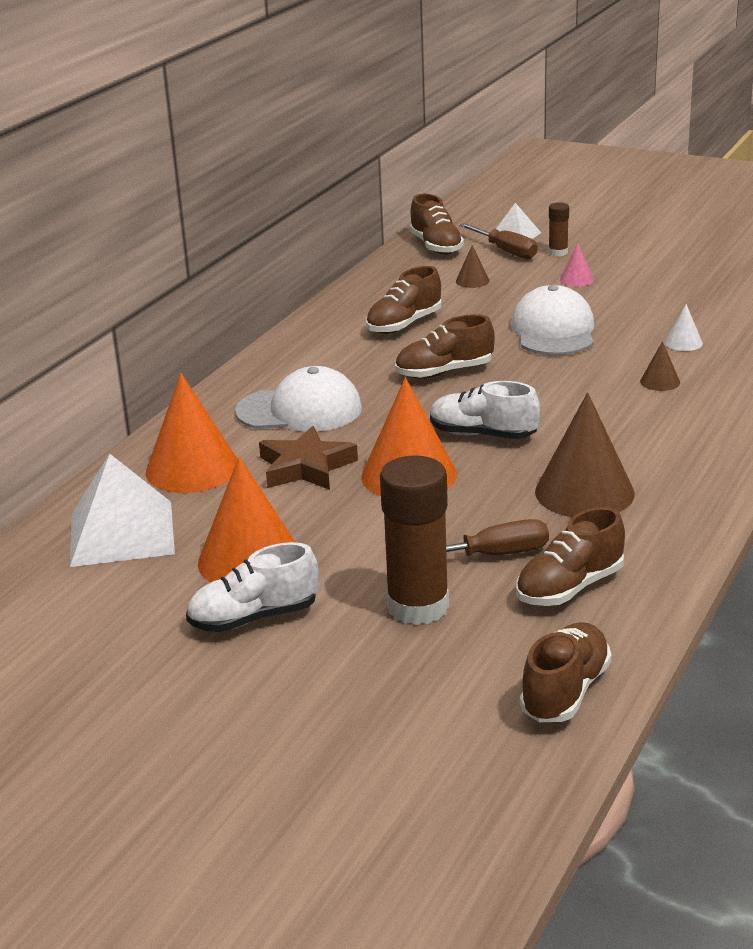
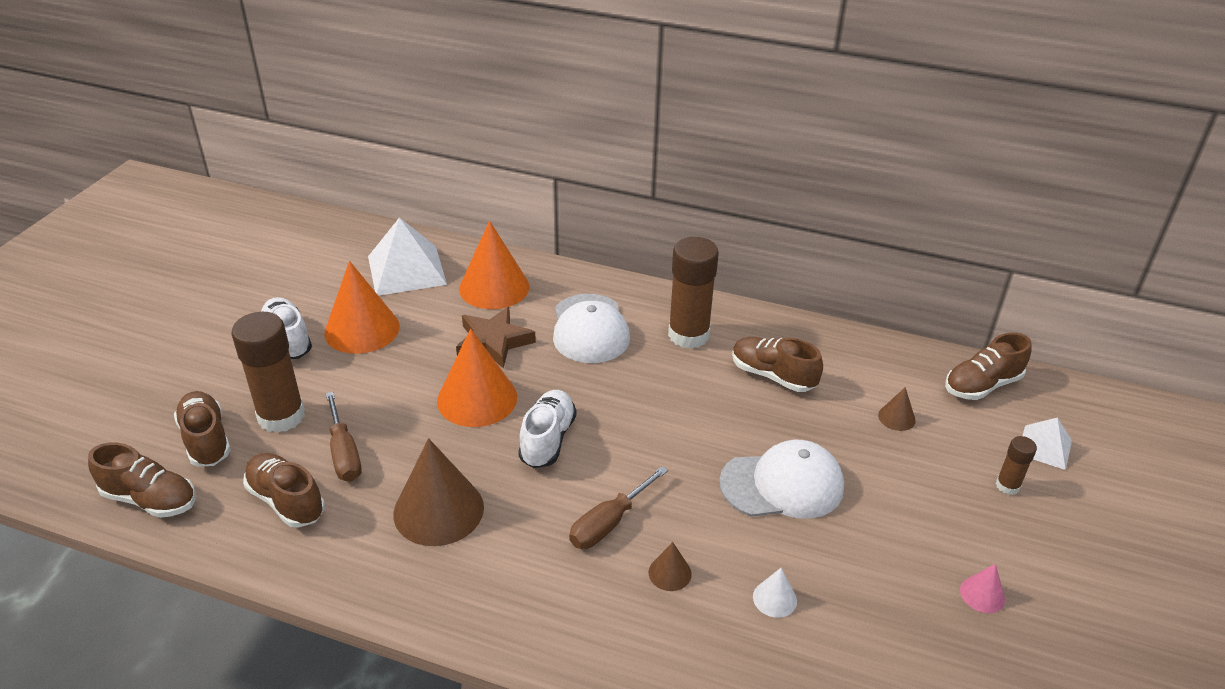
camera: 80 degrees right, 10 degrees up
(328, 359) = (688, 335): none -> brown glue stick
(444, 372) = (671, 408): brown shoe -> brown shoe (206, 440)
(505, 251) = (992, 440): brown screwdriver -> brown screwdriver (609, 522)
(577, 279) = (930, 503): pink cone -> pink cone (982, 594)

